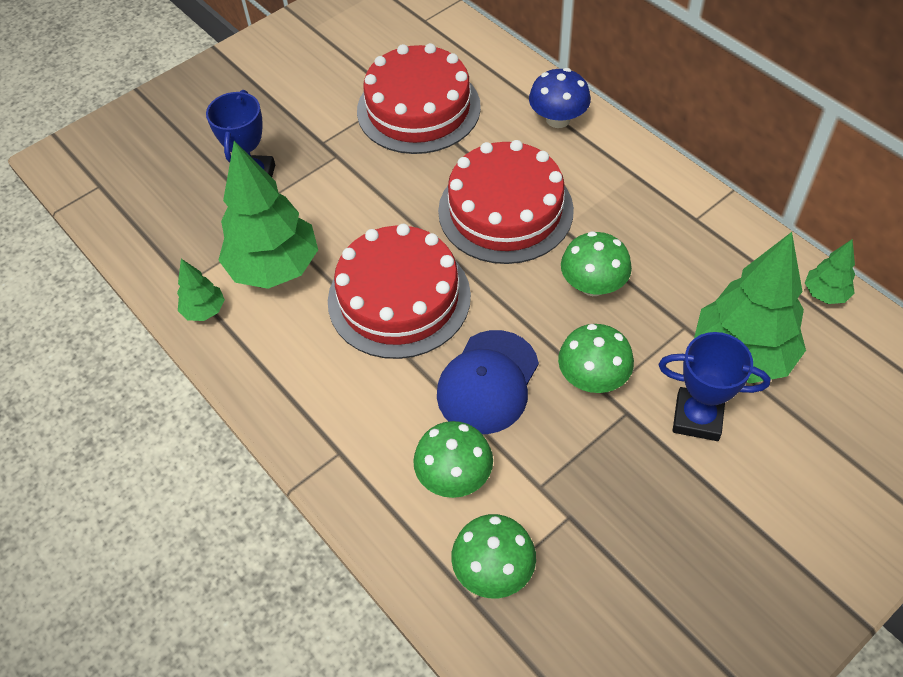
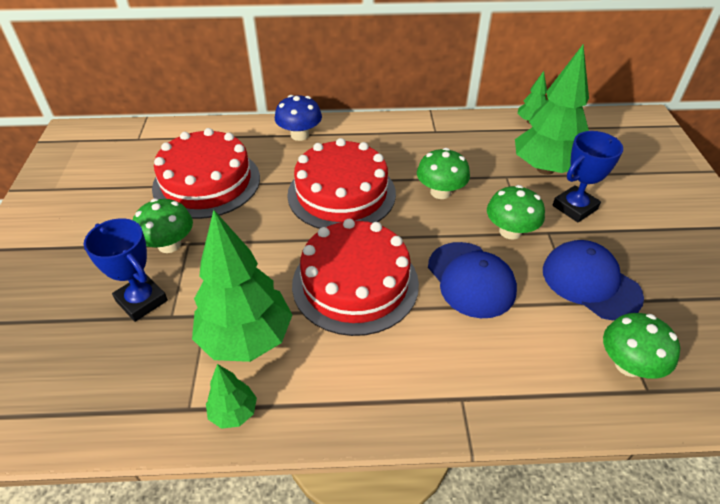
camera: 55 degrees left, 10 degrees down
(454, 476) = (535, 341): green mushroom -> green mushroom (169, 244)
(583, 487) = (590, 282): none -> blue cap

